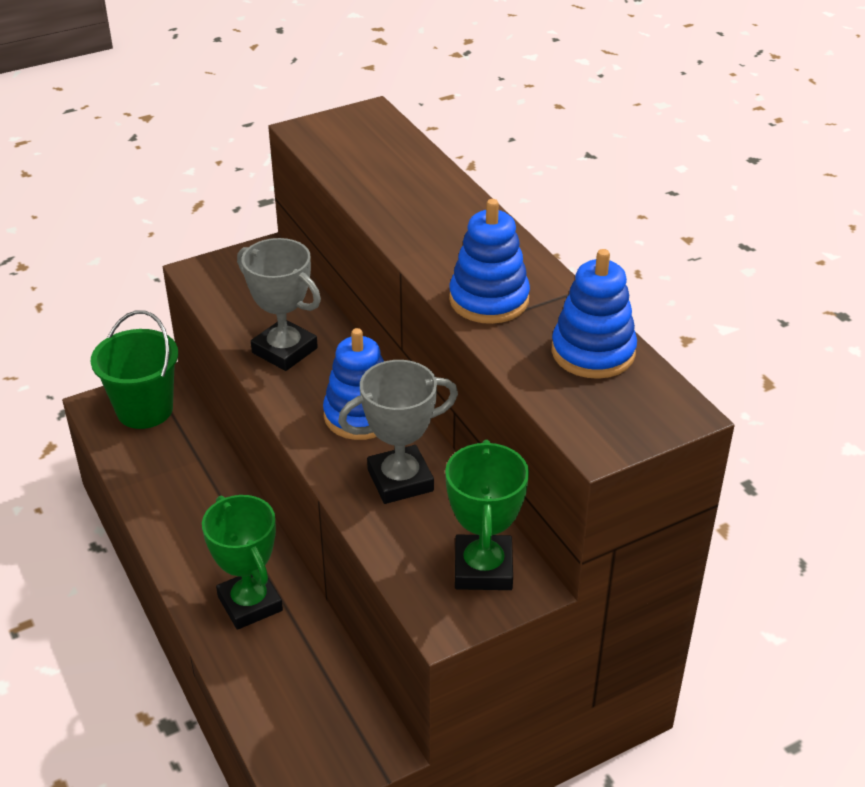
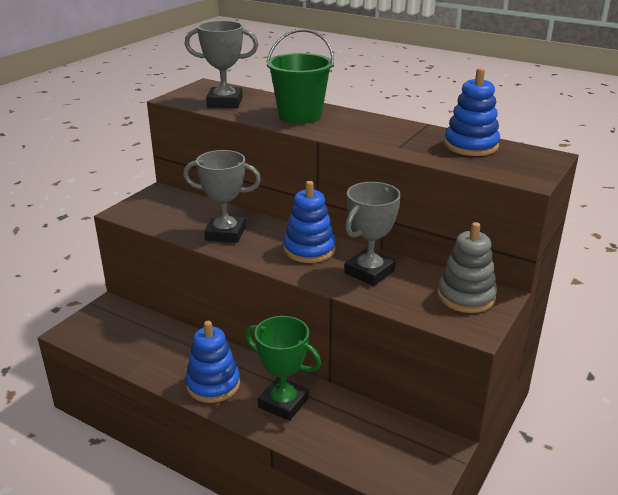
camera: 30 degrees left, 10 degrees down
(145, 410) = (107, 323): green bucket -> green bucket (300, 116)
(359, 157) = (225, 102): none -> grey trophy
(483, 568) = (466, 296): green trophy -> grey stacking toy
(489, 300) = (385, 139): blue stacking toy -> blue stacking toy (213, 384)

